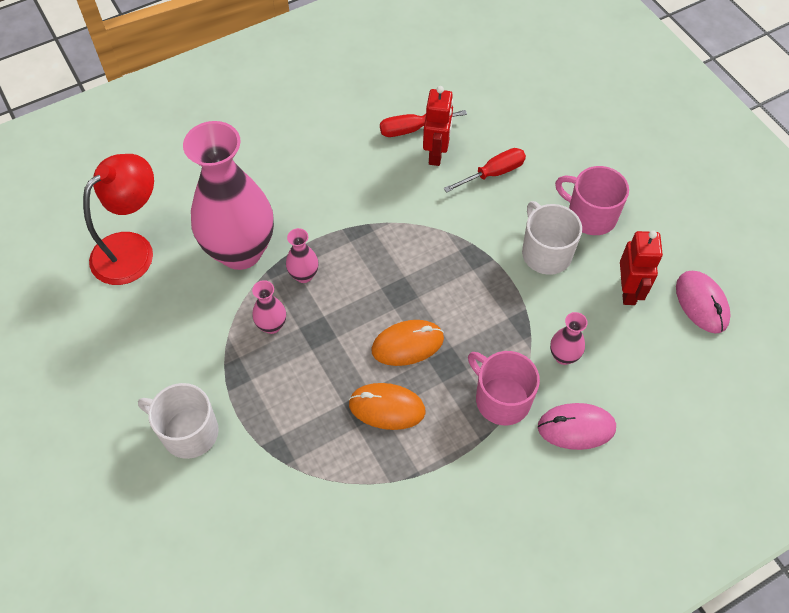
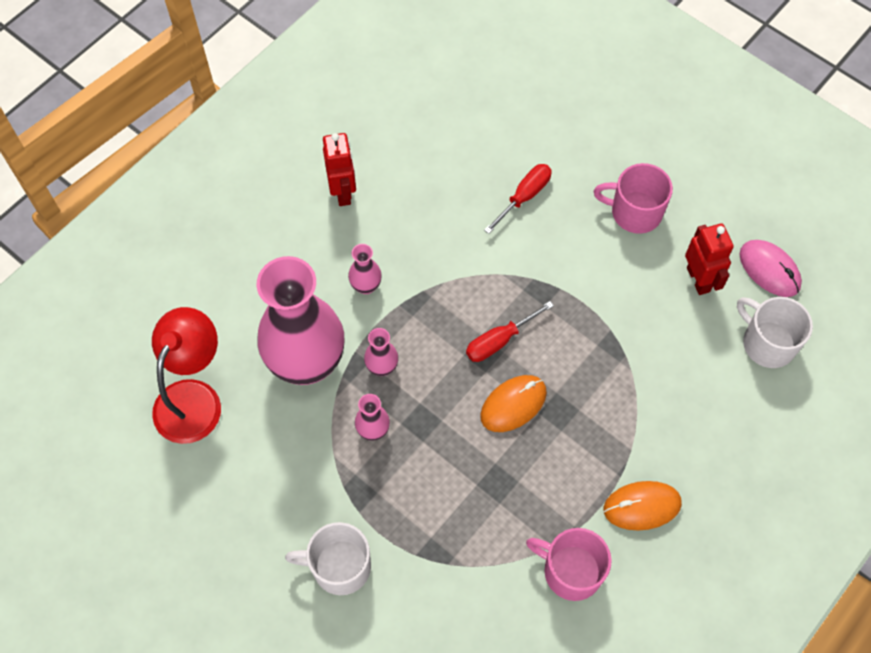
camera: 20 degrees left, 5 degrees up
(387, 407) = (520, 475): orange mouse -> orange mouse (642, 506)
(412, 129) = (424, 173): red screwdriver -> red screwdriver (499, 340)
(436, 154) = (459, 193): red robot -> red robot (343, 192)
(501, 399) = (623, 428): pink mug -> pink mug (570, 571)
(545, 253) = (607, 265): white mug -> white mug (767, 343)
(563, 356) = (663, 366): pink vase -> pink vase (366, 286)
(576, 427) = (701, 432): pink mouse -> none

